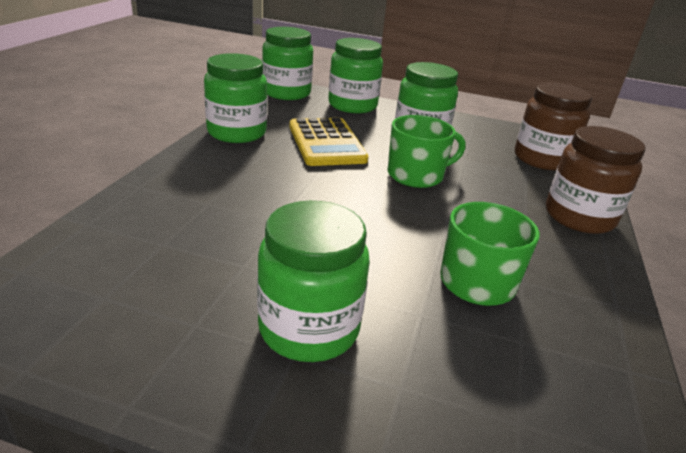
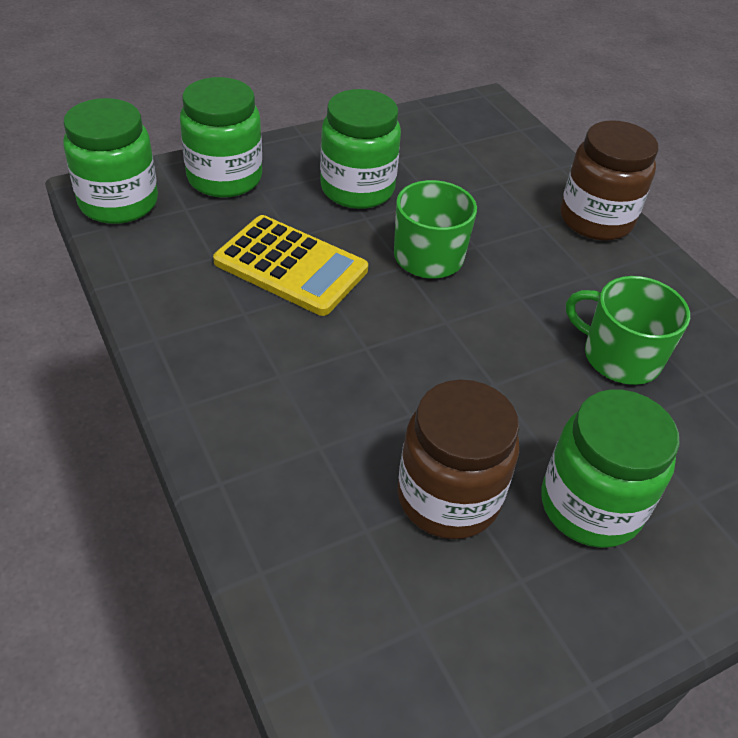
camera: 45 degrees left, 15 degrees up
(237, 133) = (178, 319): green jar -> none
(542, 159) = (489, 153): brown jar -> brown jar (448, 497)

